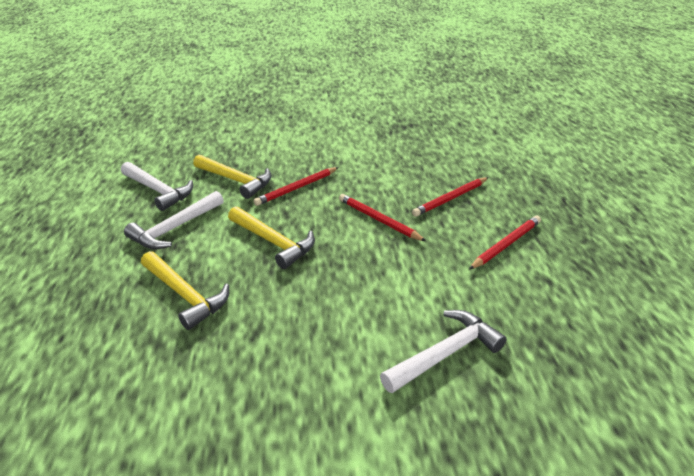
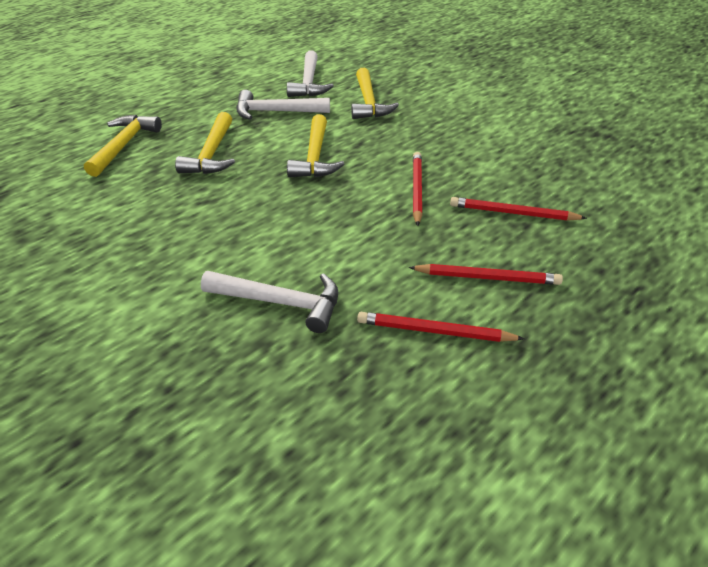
camera: 50 degrees right, 5 degrees up
(78, 347) = (124, 145): none -> yellow hammer
(297, 188) = (400, 131): red pencil -> red pencil (435, 331)

